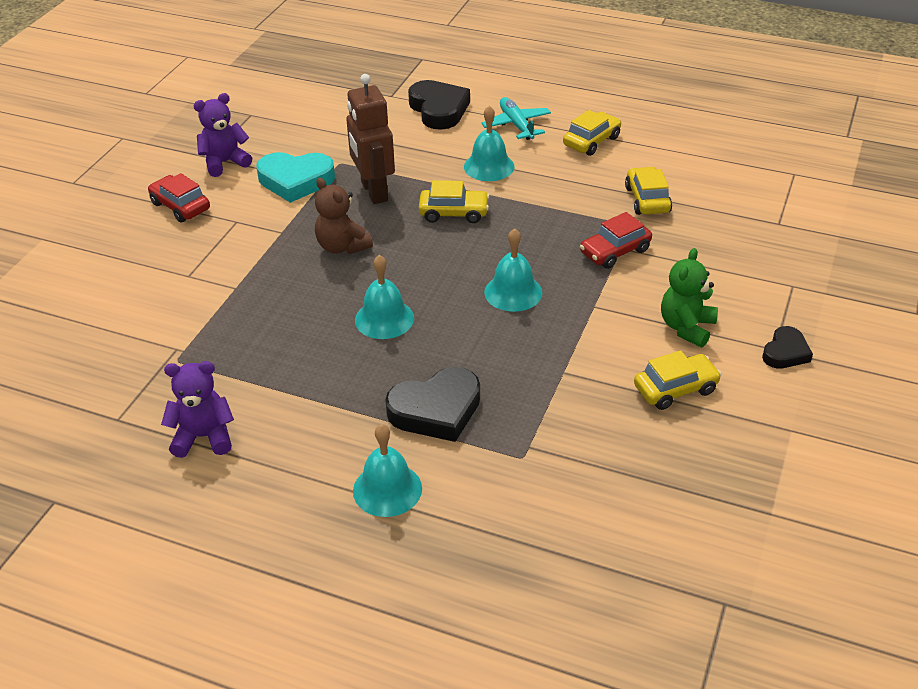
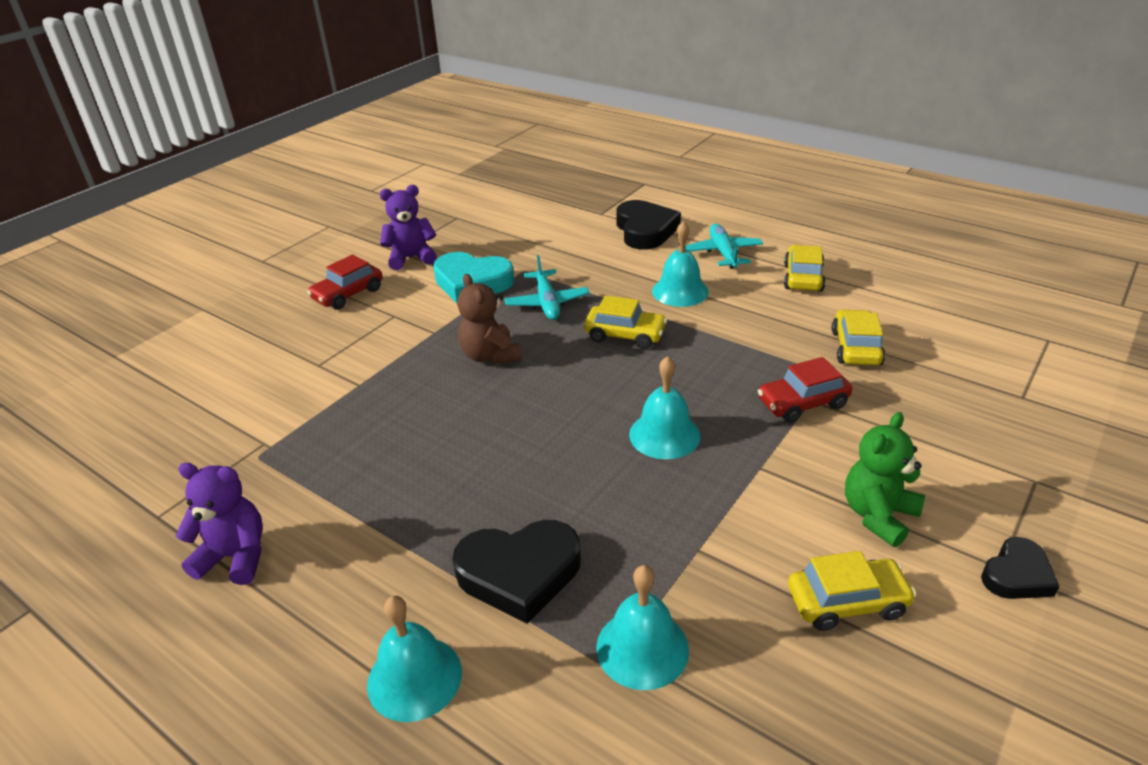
camera: 15 degrees right, 5 degrees down
(180, 206) = (348, 294): red car -> red car turned 105 degrees counterclockwise
(373, 192) = (547, 303): brown robot -> turquoise plane
(384, 319) = (503, 444): turquoise bell -> turquoise bell (642, 648)
(591, 141) = (803, 278): yellow car -> yellow car turned 45 degrees counterclockwise

